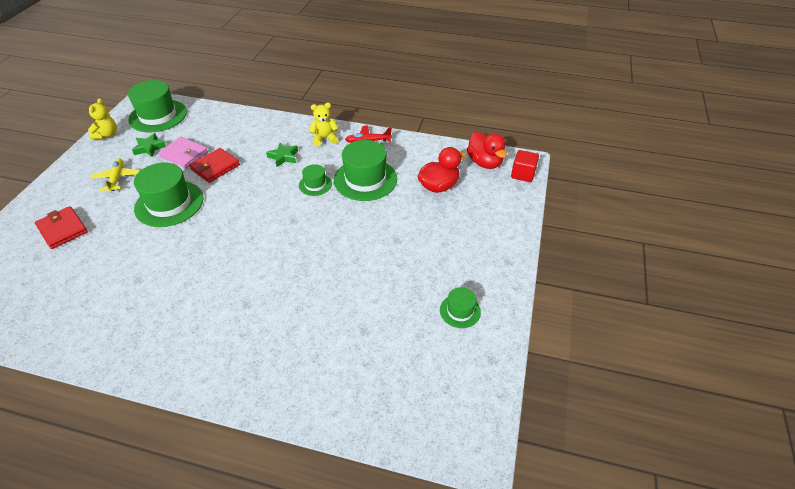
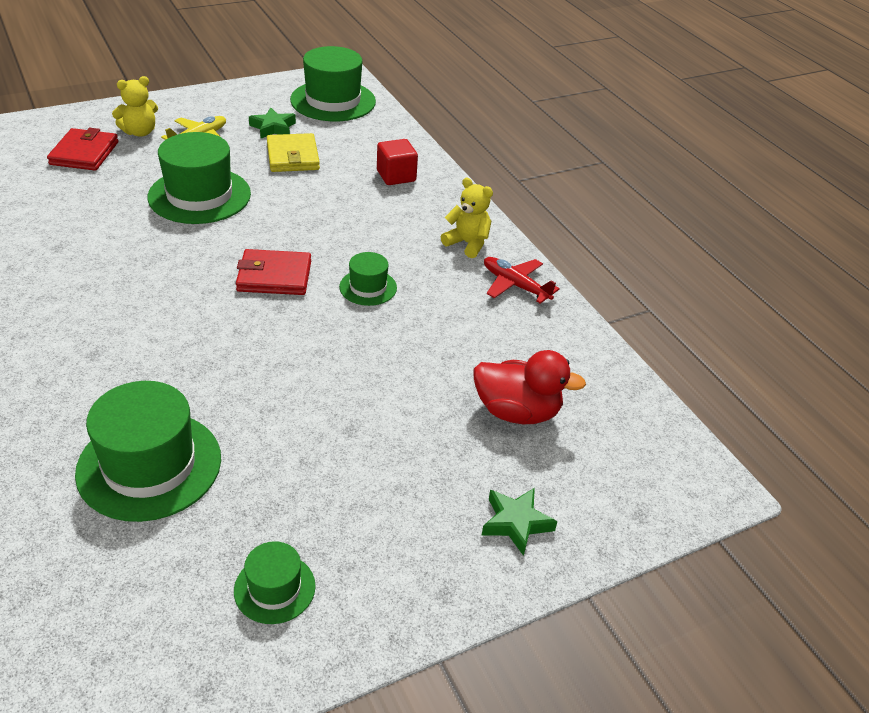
camera: 45 degrees right, 5 degrees down
(107, 135) = (258, 90): yellow teddy bear -> yellow teddy bear (140, 132)
(184, 154) = (293, 156): pink wallet -> yellow wallet
(215, 167) = (299, 190): red wallet -> red wallet (274, 276)
(283, 157) = (385, 231): green star -> green star (516, 523)
(365, 179) = (435, 327): green hat -> green hat (149, 465)
(484, 162) = (641, 436): red duck -> none
(523, 174) = (677, 501): red cube -> red cube (396, 176)

